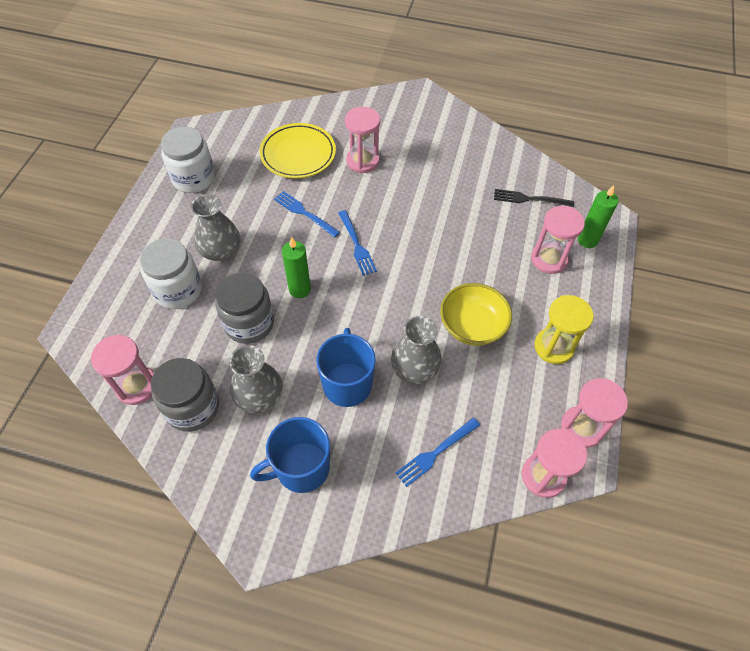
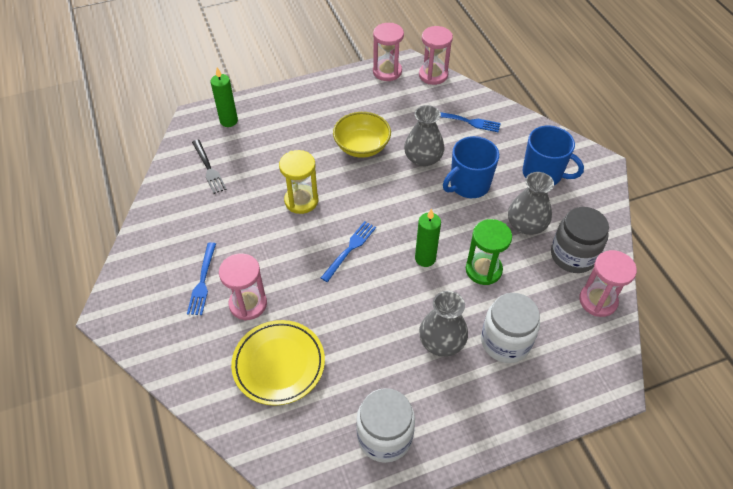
camera: 125 degrees left, 5 degrees down
(249, 323) = (483, 270): grey jar -> green hourglass
(304, 213) = (348, 308): blue fork -> blue fork (202, 281)
(549, 259) = (265, 133): pink hourglass -> none
(553, 347) = (341, 103): yellow hourglass -> yellow hourglass (301, 201)

